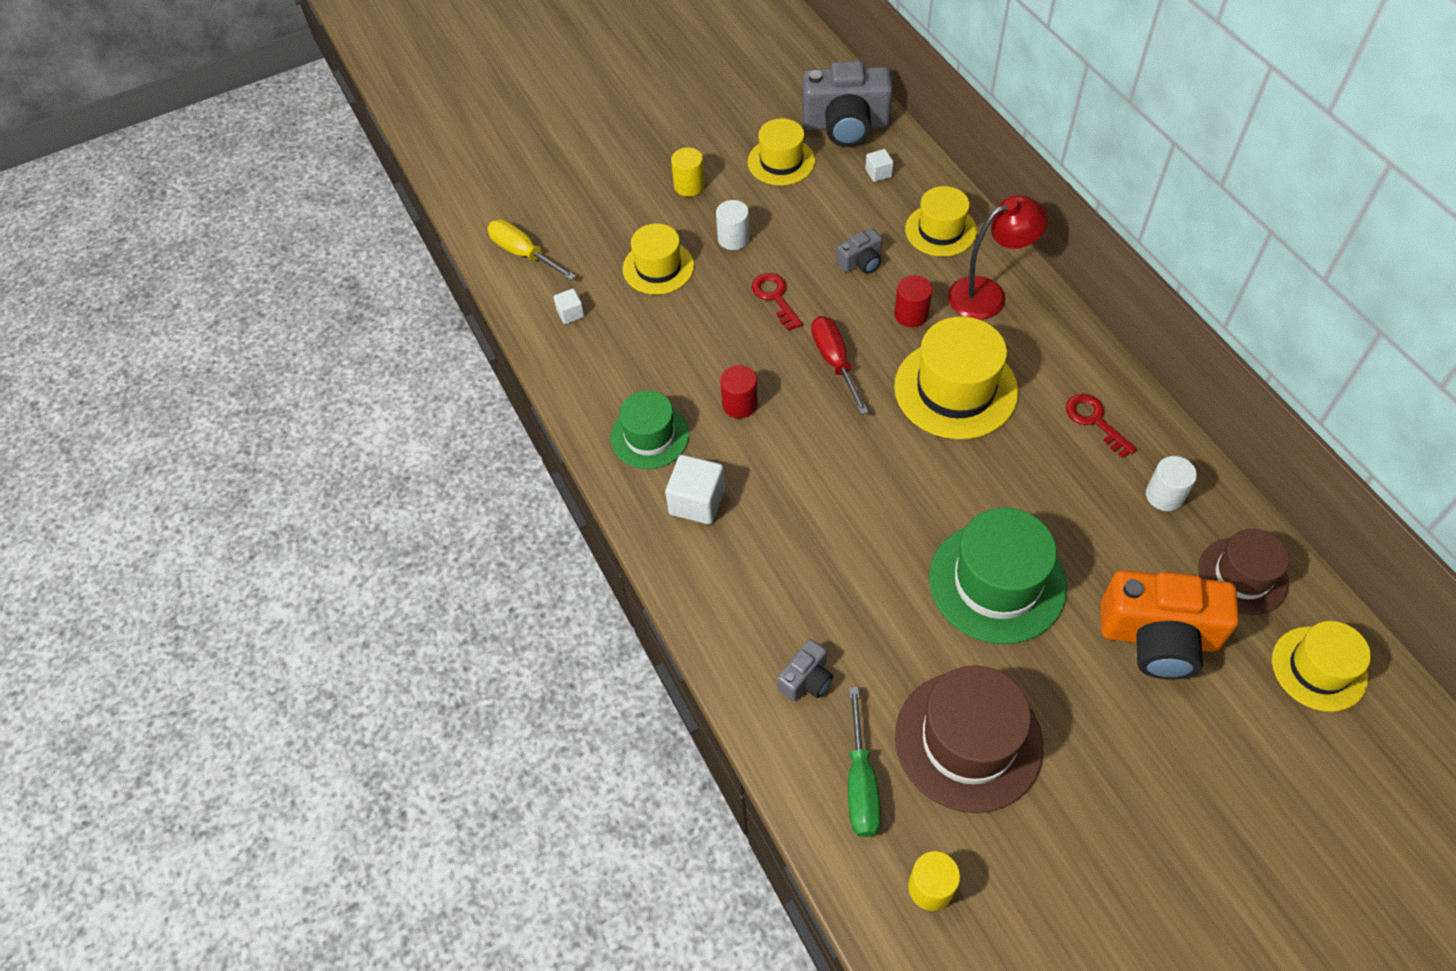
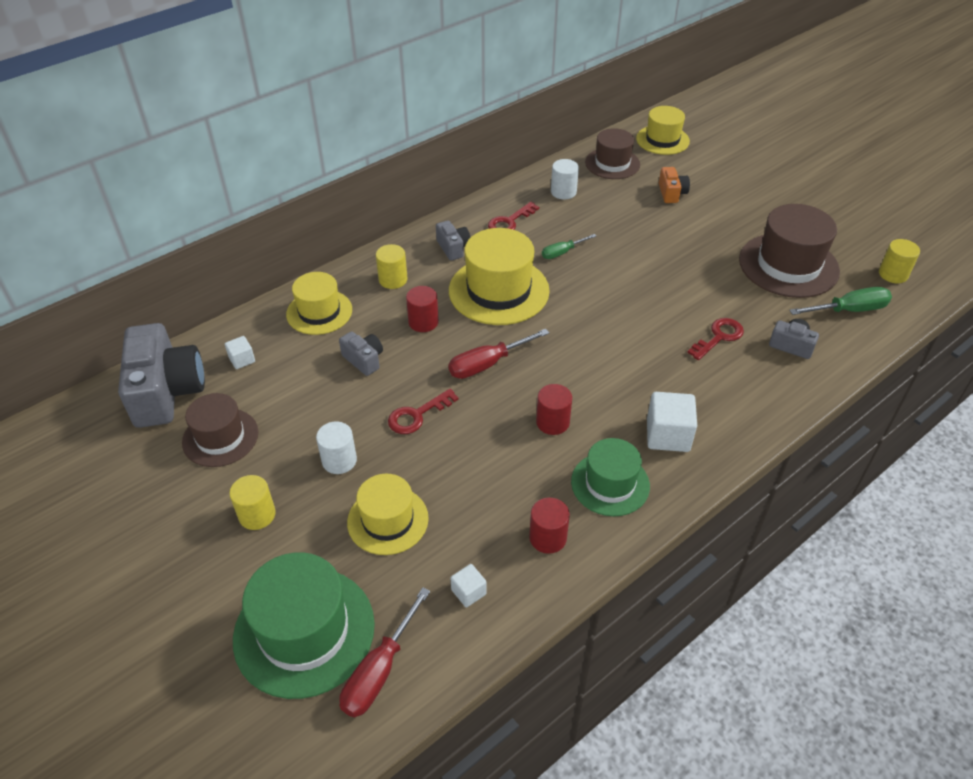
camera: 105 degrees left, 10 degrees down
(523, 253) = (379, 672): yellow screwdriver -> red screwdriver
(605, 376) = (548, 538): none -> red cylinder
(781, 161) = (220, 437): yellow hat -> brown hat
(836, 600) = (719, 337): none -> red key
(988, 294) = (393, 279): red lamp -> yellow cylinder
(997, 582) = (664, 260): green hat -> green hat (304, 631)
(1023, 466) = (562, 253): none -> green screwdriver
(1043, 355) = (453, 248): none -> grey camera
(1158, 637) = (671, 193): orange camera -> orange camera, size x0.47

